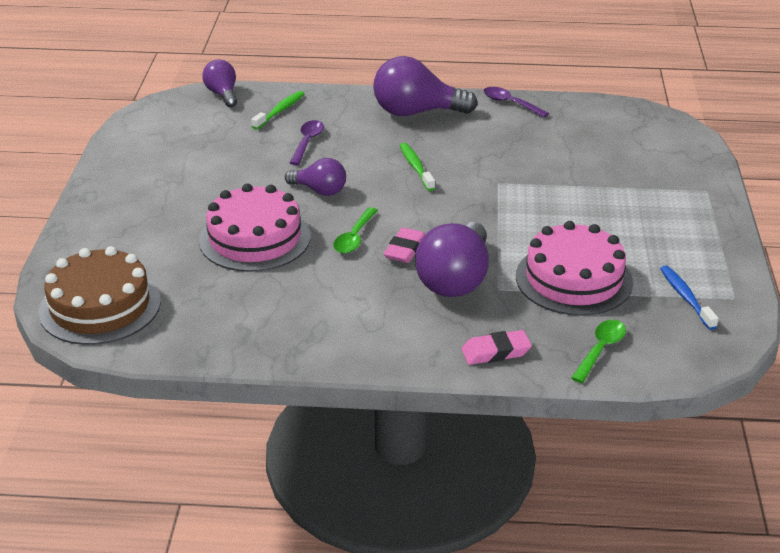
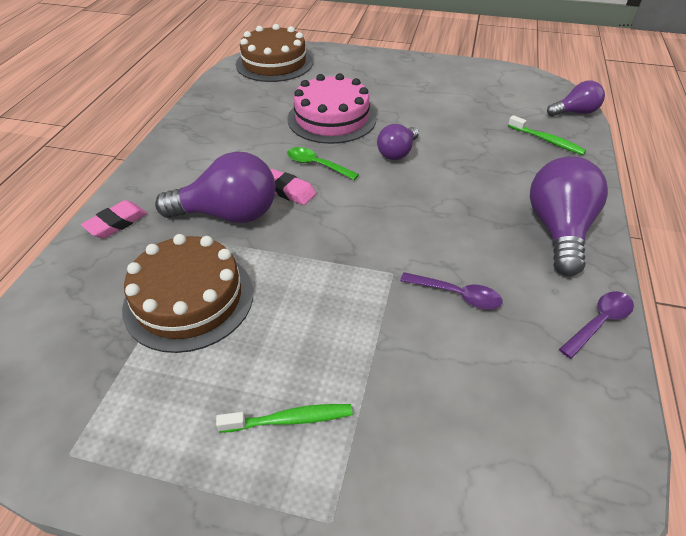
camera: 100 degrees right, 10 degrees up
(307, 142) = (485, 152): purple spoon -> purple spoon (457, 295)
(416, 167) = (433, 215): green toothbrush -> green toothbrush (290, 419)
(455, 280) = (229, 214): purple light bulb -> purple light bulb turned 150 degrees clockwise
(496, 352) = (116, 223): pink eraser -> pink eraser turned 45 degrees clockwise
(573, 279) = (189, 299): pink cake -> brown cake
(600, 350) = (71, 293): green spoon -> none
(685, 297) = (102, 397): blue toothbrush -> none

